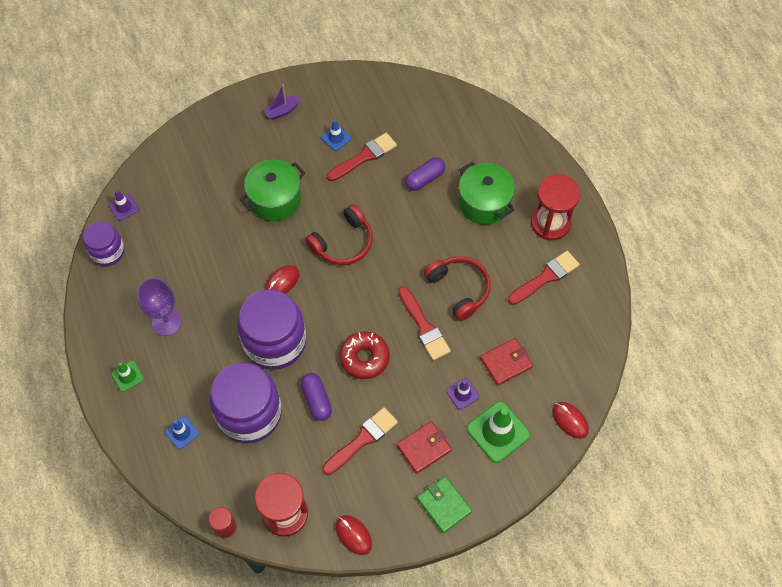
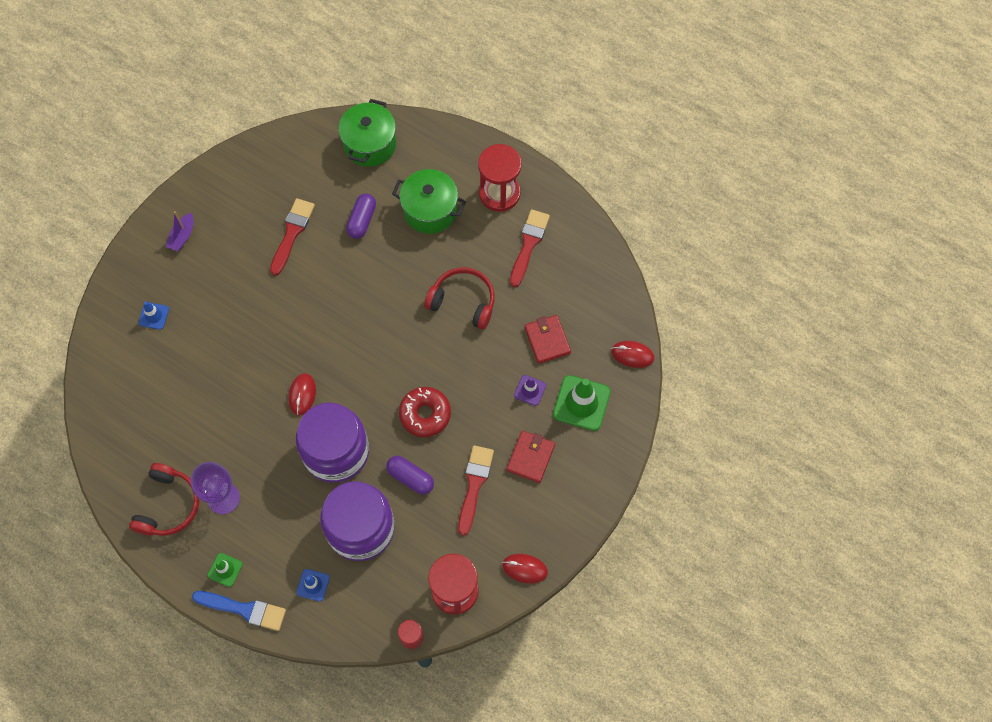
camera: 35 degrees left, 5 degrees up
(107, 252) = (116, 471): purple jar -> none
(118, 416) = (244, 609): none -> blue brush
(123, 207) = (99, 420): purple traffic cone -> none
(275, 199) = (239, 324): green pot -> green pot (370, 144)
(336, 138) = (252, 231): blue traffic cone -> blue traffic cone (154, 316)
(343, 243) = (331, 324): red headphones -> red headphones (168, 505)
(424, 327) = (456, 354): red brush -> none
(444, 505) = (580, 493): green wallet -> none
(506, 363) = (547, 340): red wallet -> red wallet turned 45 degrees counterclockwise

